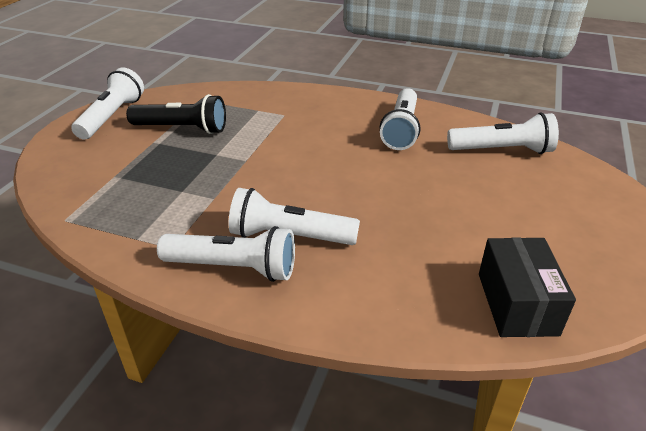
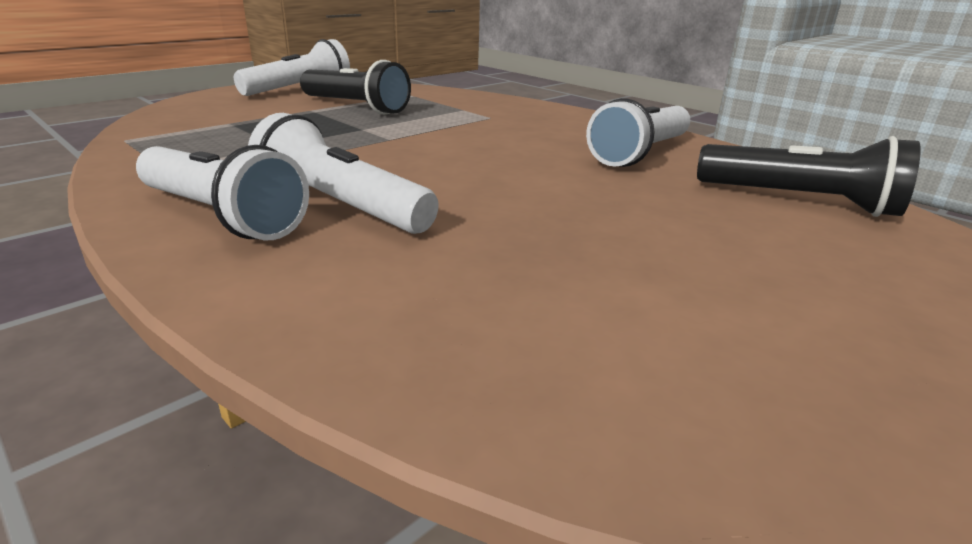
camera: 25 degrees right, 10 degrees down
(502, 150) = (800, 201): white flashlight -> black flashlight
(517, 303) = (636, 399): black box -> none

